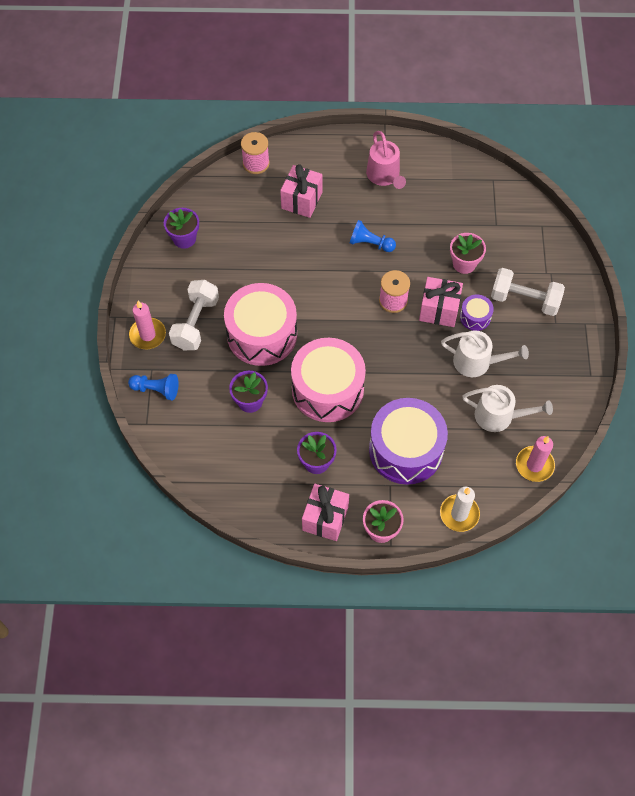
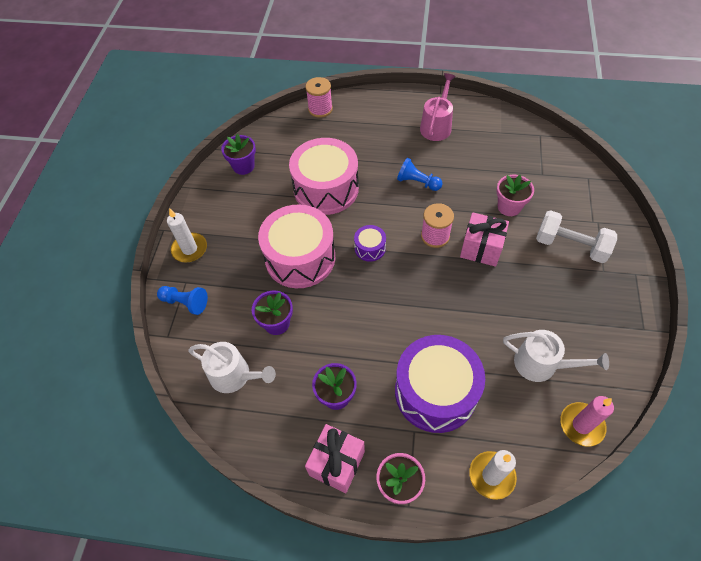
camera: 10 degrees right, 5 degrees down
(147, 335) = (189, 249): pink candle -> white candle
(196, 323) = (238, 242): white dumbbell -> none
(301, 200) = (357, 141): pink gift -> none
(327, 389) = (358, 318): pink drum -> pink drum (326, 189)
(384, 176) = (436, 126): pink watering can -> pink watering can turned 150 degrees counterclockwise
(475, 317) = (518, 258): purple drum -> purple drum (370, 248)
(477, 362) = (518, 304): white watering can -> white watering can (234, 376)

